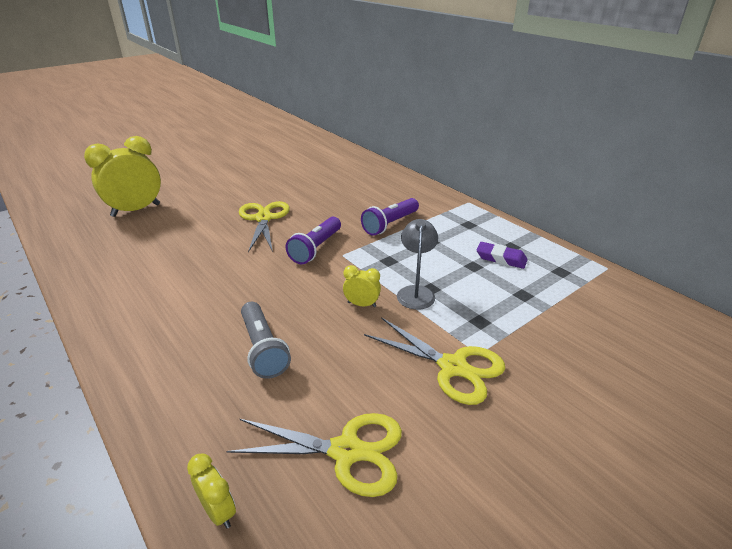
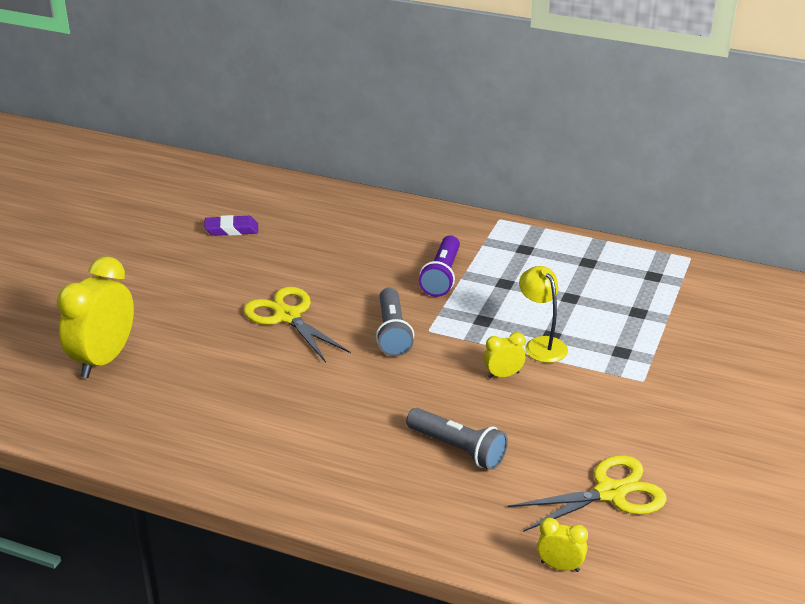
camera: 30 degrees left, 0 degrees up
(316, 248) = (392, 333): purple flashlight -> grey flashlight
(416, 292) = (541, 344): grey lamp -> yellow lamp
(452, 367) = (632, 400): yellow scissors -> none
(501, 258) = (589, 280): purple eraser -> purple eraser (231, 230)

